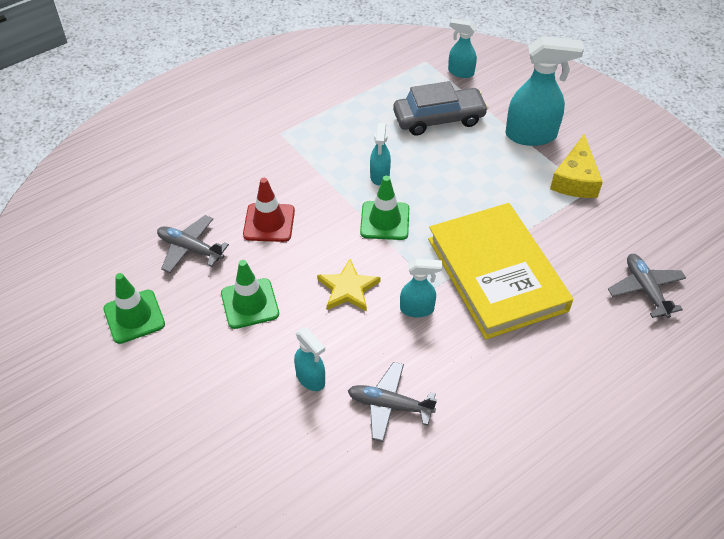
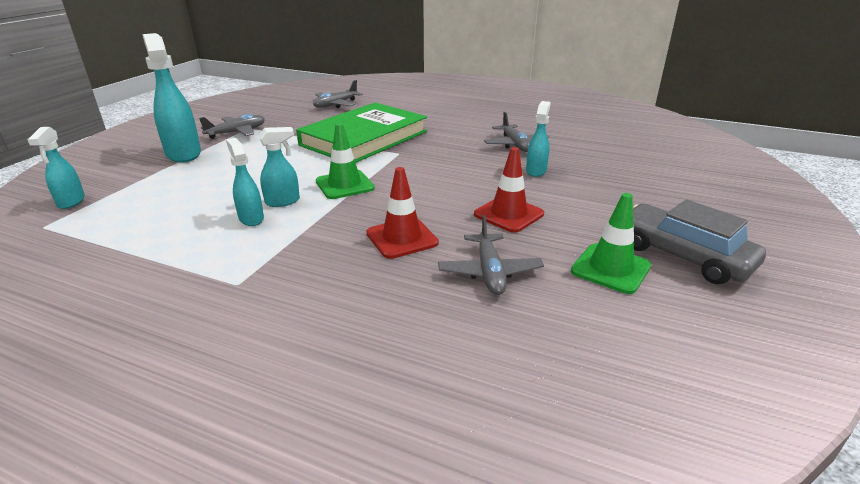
camera: 120 degrees left, 20 degrees down
(250, 303) = (508, 214): green traffic cone -> red traffic cone
(348, 289) = (438, 180): yellow star -> none
(417, 309) = (427, 153): turquoise spray bottle -> turquoise spray bottle (251, 218)
(439, 119) = (169, 194): grey car -> grey car (682, 256)
(496, 274) = (364, 138): yellow book -> green book
(575, 179) = (237, 132): yellow cheese -> grey plane

